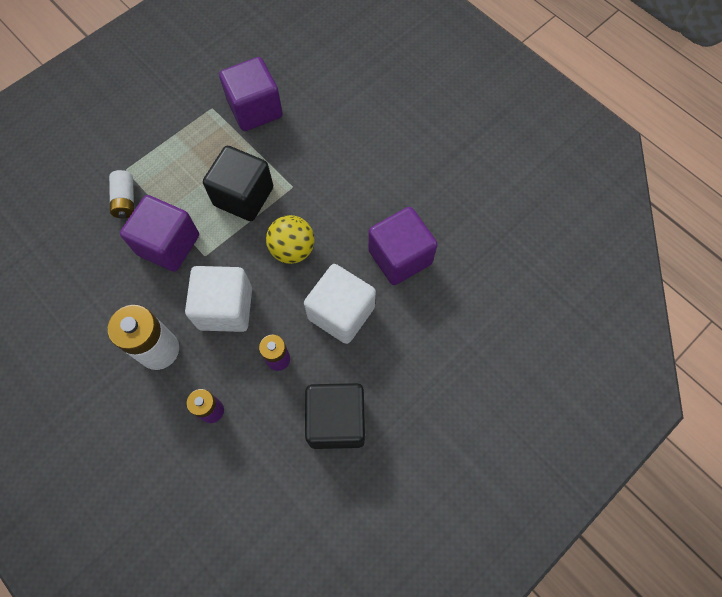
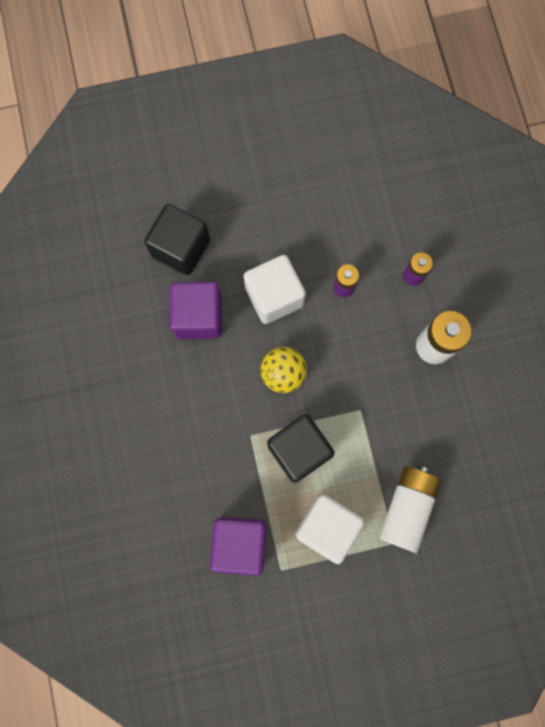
camera: 150 degrees left, 10 degrees up
(125, 200) = (406, 507): white battery -> white battery, size x1.71
(168, 245) = (387, 438): purple cube -> none
(225, 308) = (365, 352): white cube -> white cube (327, 526)
(336, 421) = (324, 218): black cube -> black cube (181, 248)

